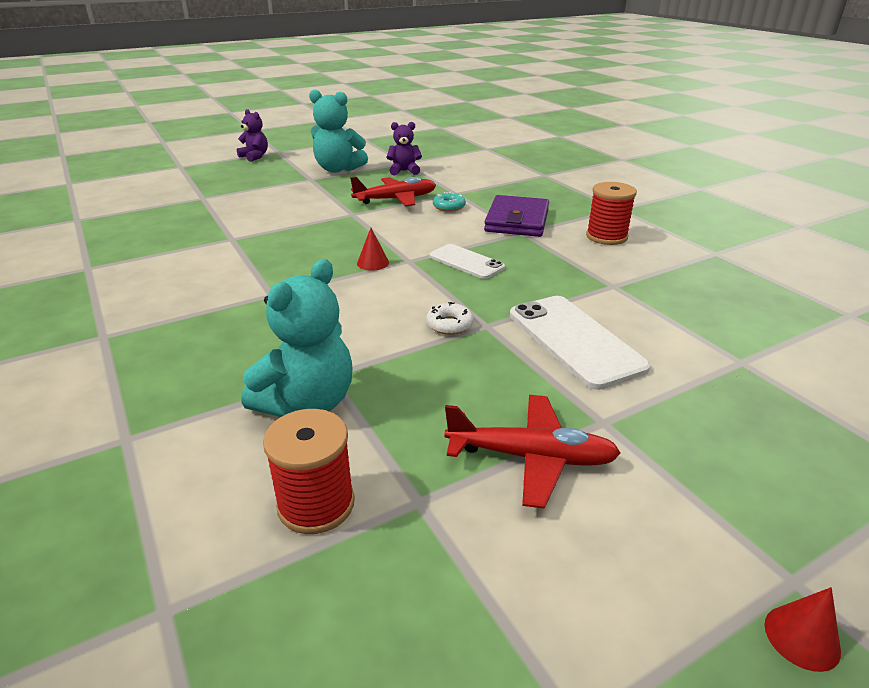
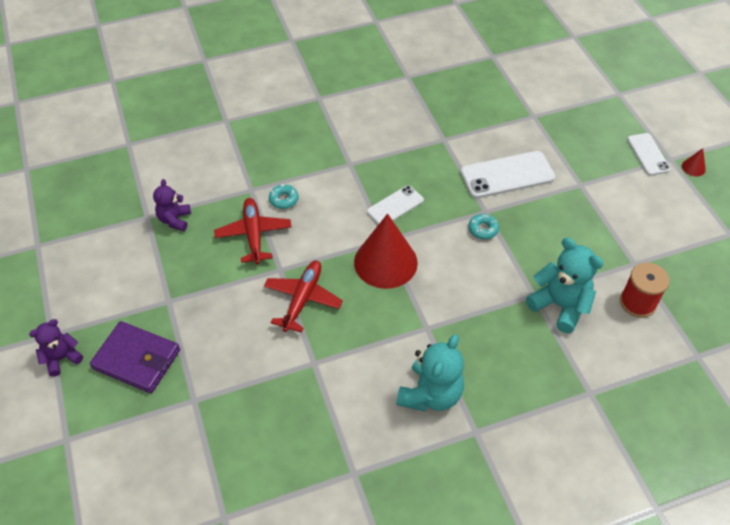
camera: 80 degrees left, 20 degrees up
(338, 169) = (146, 275): turquoise teddy bear -> turquoise teddy bear (430, 394)
(373, 263) = (385, 262): red cone -> red cone, size x2.50
(449, 325) = (483, 229): white donut -> turquoise donut
(517, 221) = (327, 162): purple wallet -> purple wallet (137, 359)
(531, 457) = (606, 217): red plane -> red plane (303, 299)
(606, 236) = (369, 120): red spool -> none
(773, 532) = (648, 154): none -> white phone

